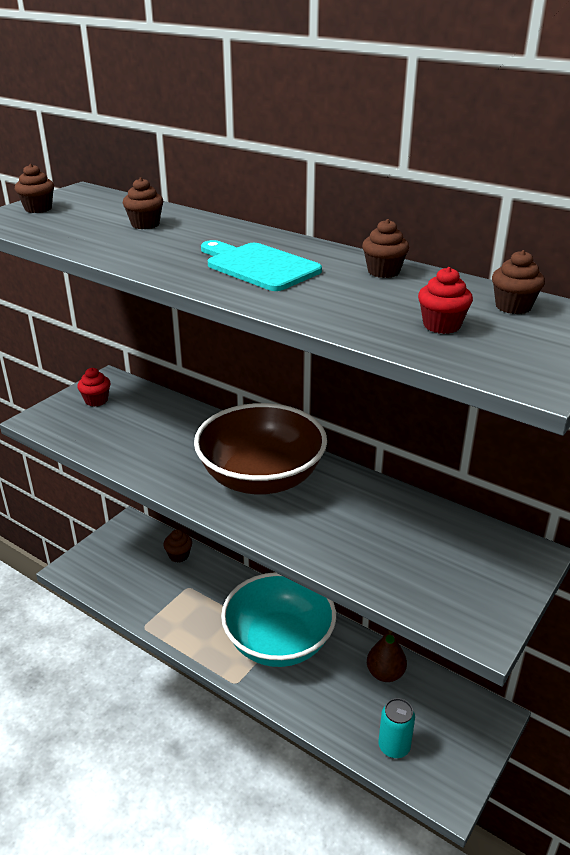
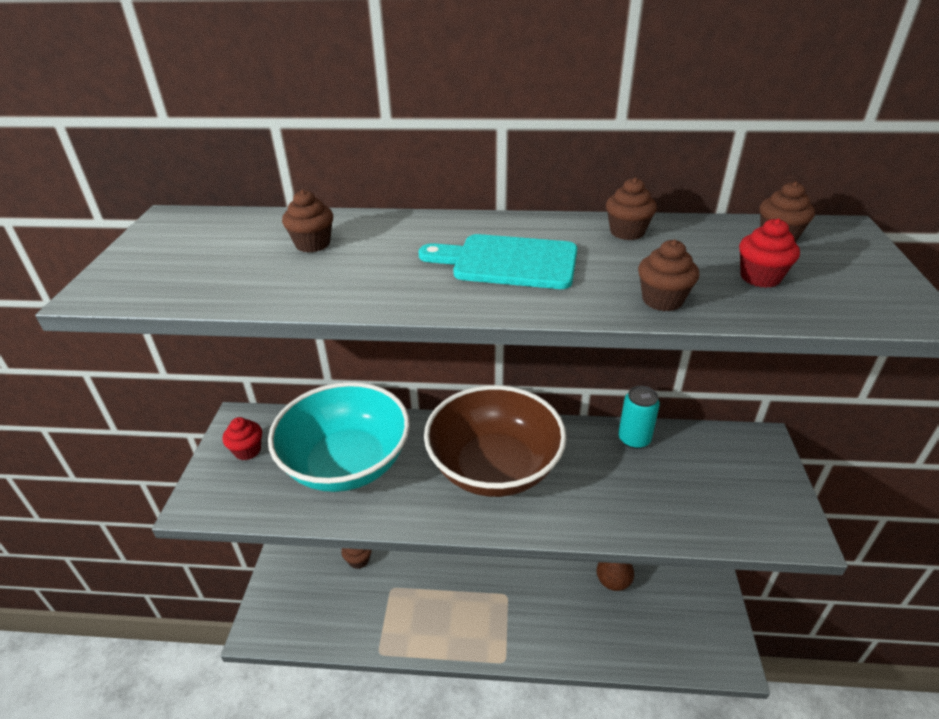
camera: 30 degrees left, 5 degrees up
(38, 209) = (145, 258): brown cupcake -> brown cupcake (662, 300)
(279, 642) = (511, 599): turquoise bowl -> turquoise bowl (346, 463)
(394, 746) = (667, 643): turquoise can -> turquoise can (634, 439)

